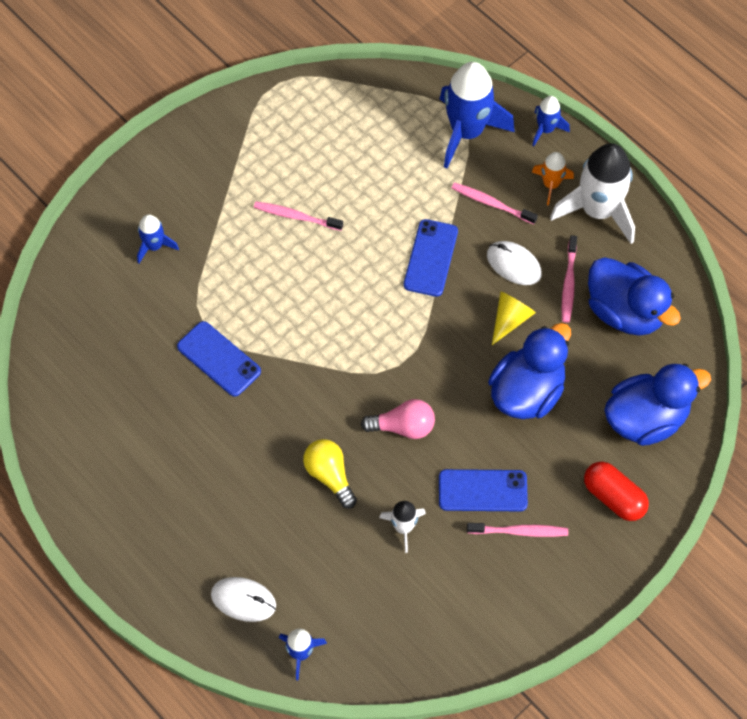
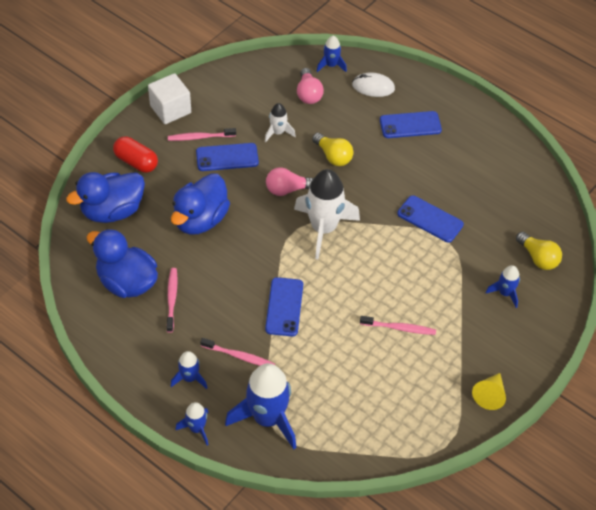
camera: 170 degrees right, 10 degrees down
(96, 288) = (538, 258): none -> yellow light bulb
(205, 519) = (410, 125): none -> blue phone
(346, 597) = (308, 94): none -> pink light bulb
(510, 319) = (216, 268): yellow cone -> yellow cone (489, 395)
(513, 264) = (217, 309): white mouse -> none
(551, 185) = (190, 378): orange rocket -> blue rocket
(561, 590) = (170, 109): none -> white cube
(597, 210) = (149, 360): white rocket -> white rocket (323, 228)

